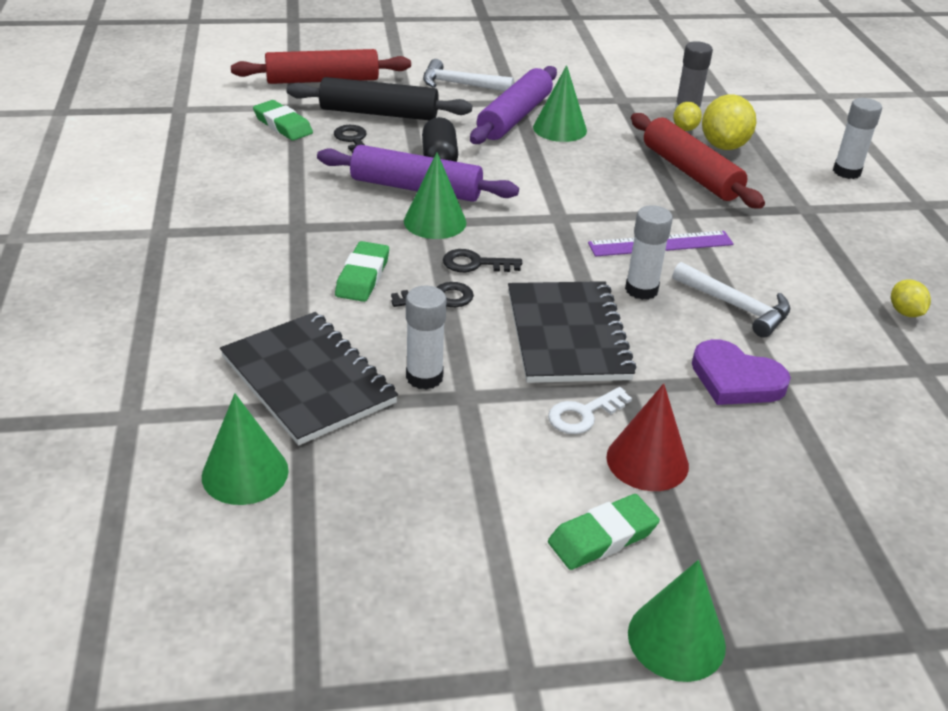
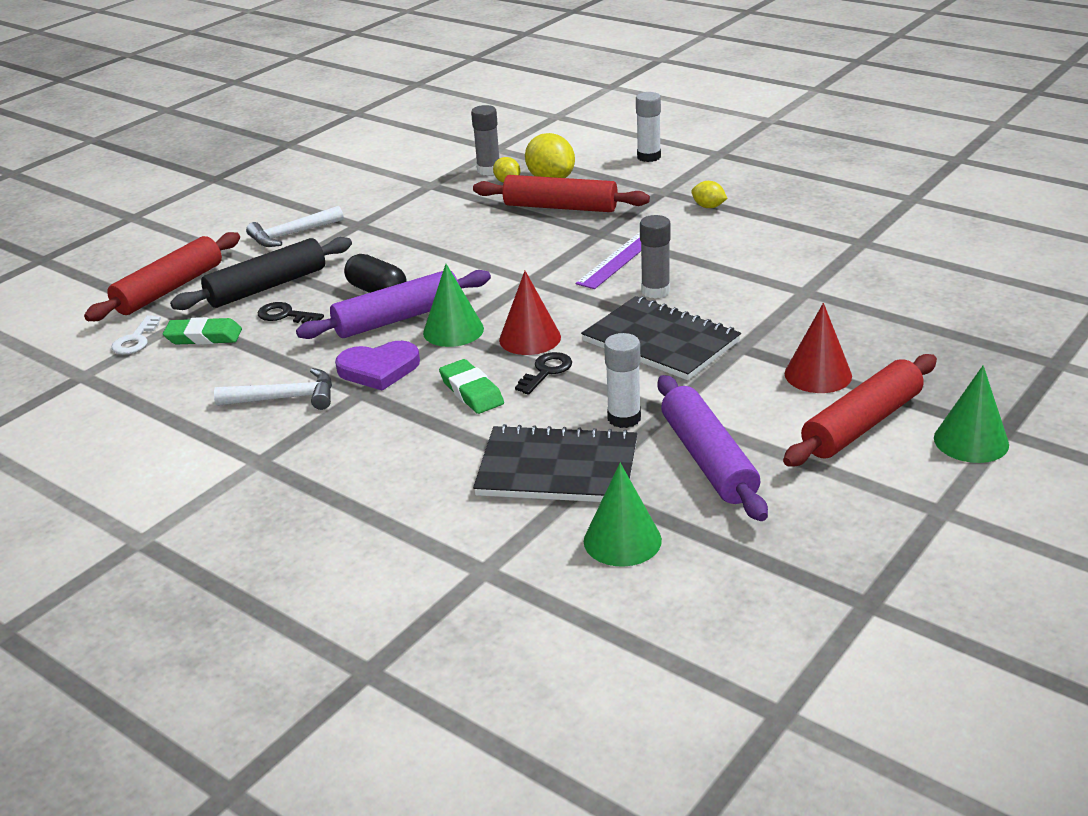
camera: 40 degrees left, 5 degrees down
(475, 264) = (530, 338): black key -> red cone
(514, 117) = (377, 235): purple rolling pin -> purple rolling pin (708, 459)
(559, 129) = (424, 226): green cone -> none
(583, 414) = (746, 375): white key -> white key (136, 340)
(602, 537) = (862, 424): green eraser -> red rolling pin
(641, 290) = (655, 291): white glue stick -> grey glue stick
(735, 379) = (787, 305): purple heart -> purple heart (379, 369)
(736, 306) = (721, 268): white hammer -> white hammer (285, 398)
(905, 312) = (807, 218): yellow lemon -> yellow lemon (708, 207)

